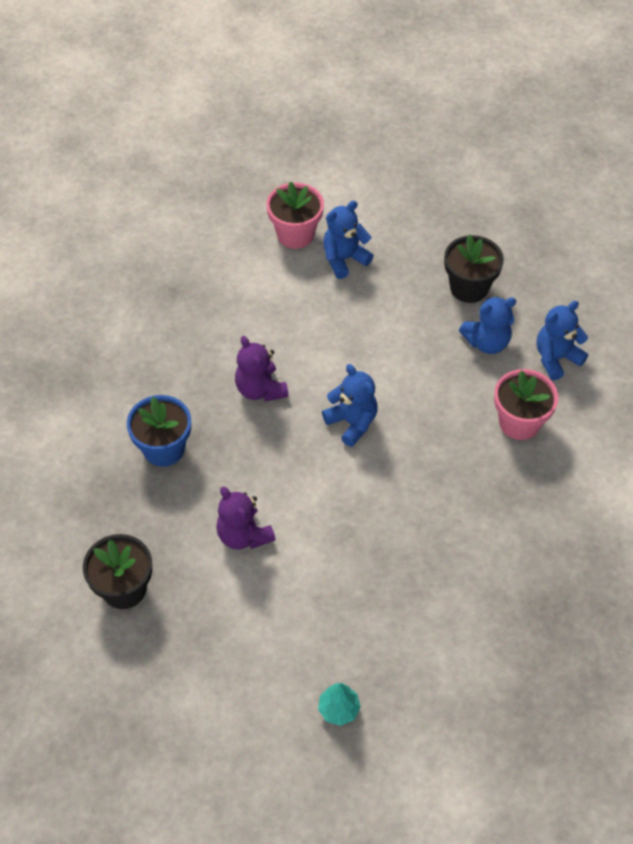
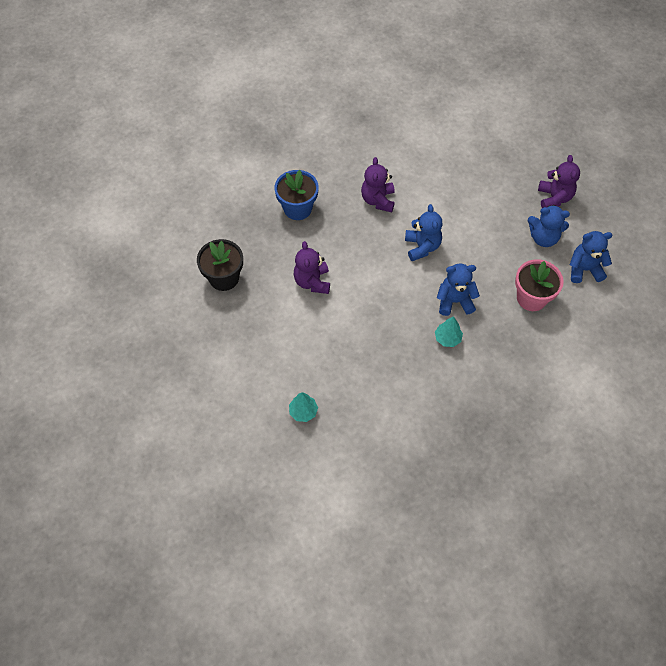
camera: 30 degrees right, 5 degrees up
(295, 234) = (461, 115): pink flower pot -> none
(344, 259) = (482, 144): blue teddy bear -> blue teddy bear (454, 301)
(454, 522) = (447, 338): none -> turquoise tree
(469, 287) = (554, 198): black flower pot -> purple teddy bear

